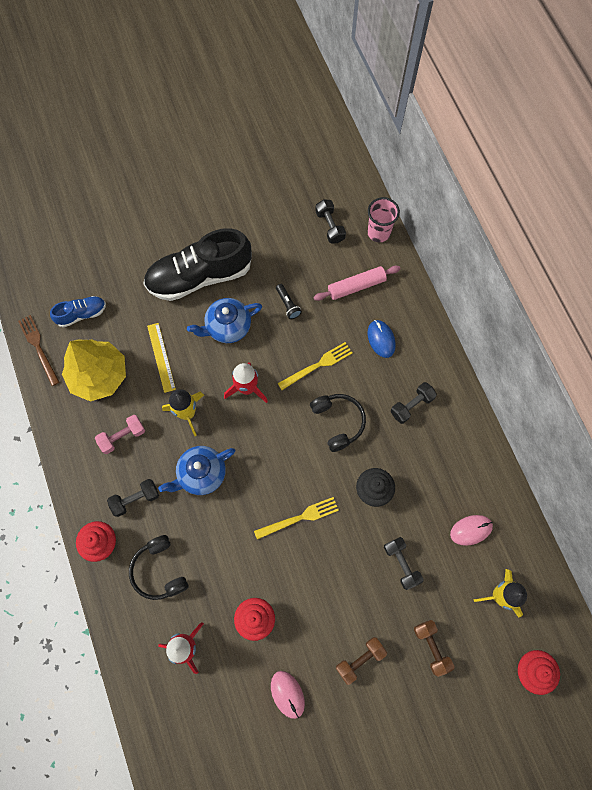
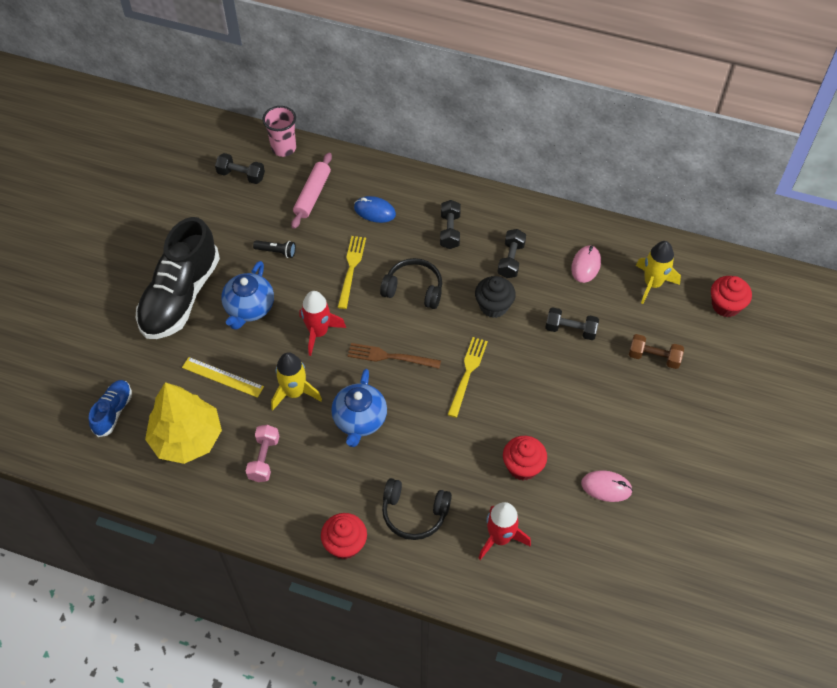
camera: 50 degrees left, 15 degrees down
(39, 348) = (106, 470): brown fork -> brown fork (390, 357)
(135, 499) = (332, 488): black dumbbell -> black dumbbell (511, 260)
(360, 659) = (622, 414): brown dumbbell -> none

